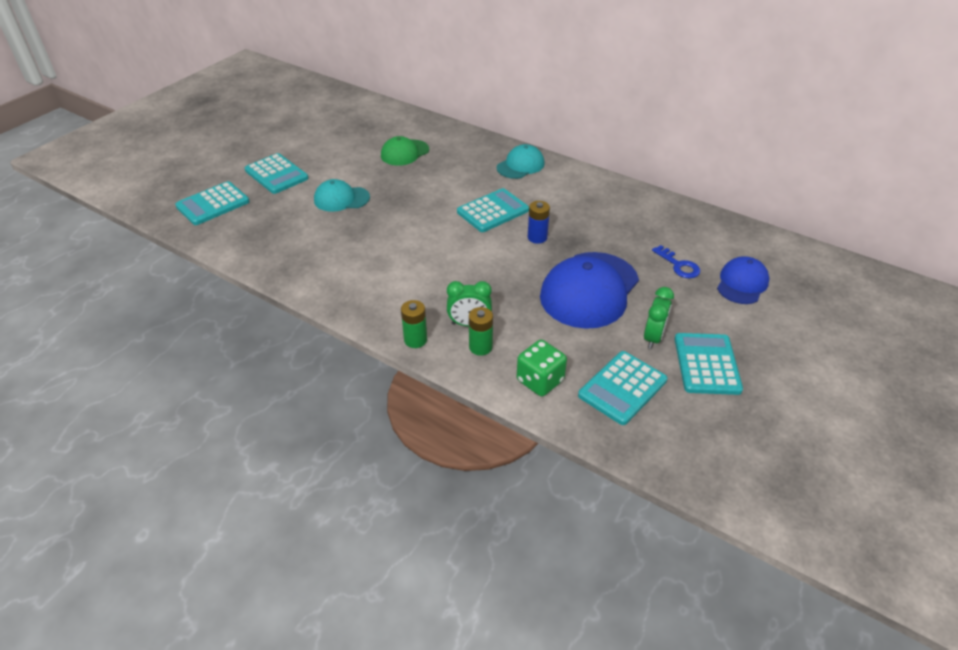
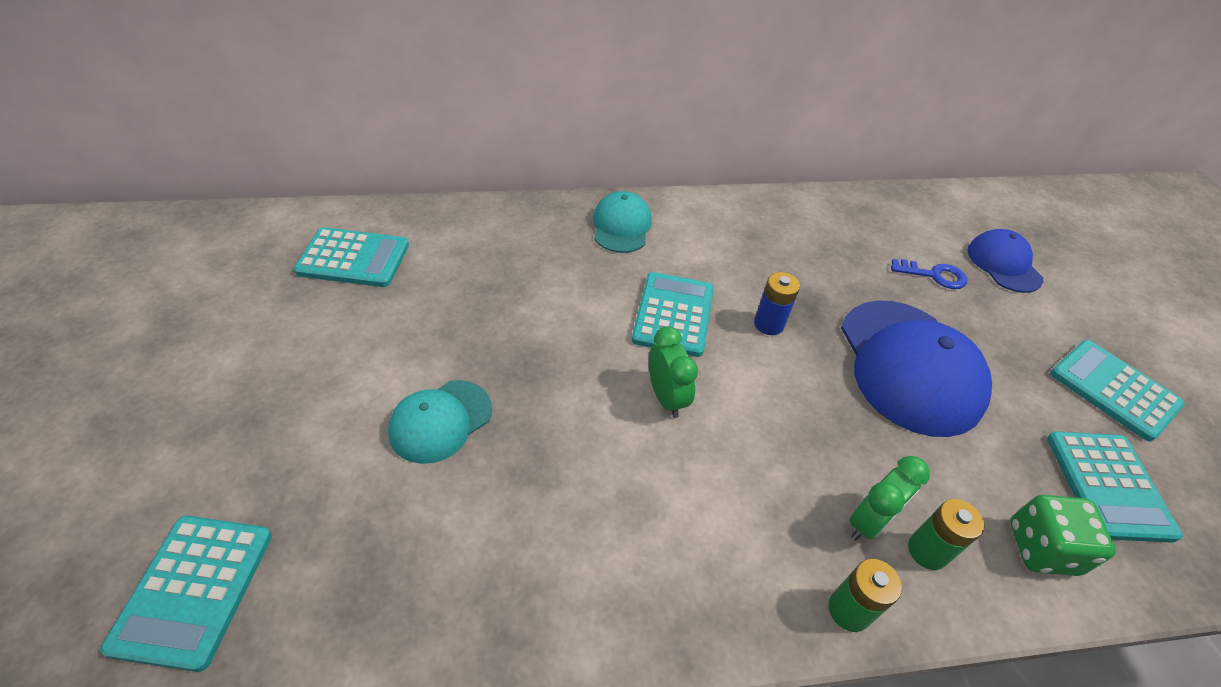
camera: 45 degrees left, 5 degrees up
(276, 174) = (264, 440): turquoise calculator -> turquoise calculator (353, 258)
(404, 153) = (445, 282): green cap -> none
(653, 338) = (1038, 390): green clock -> green clock (666, 397)

